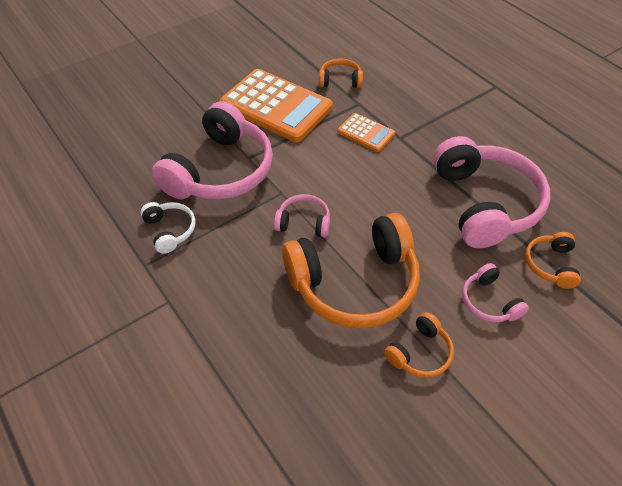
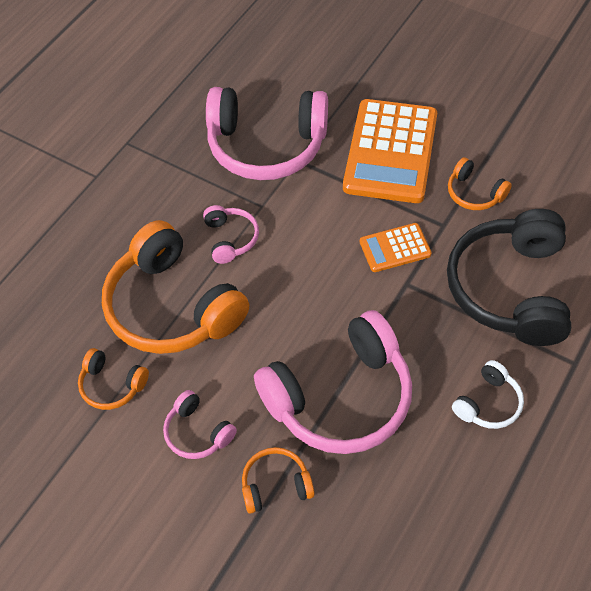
camera: 70 degrees right, 5 degrees up
(170, 230) = (173, 142): white headphones -> white headphones (488, 403)
(340, 80) = (474, 193): orange headphones -> orange headphones turned 150 degrees clockwise
(366, 133) = (395, 248): orange calculator -> orange calculator turned 60 degrees clockwise
(428, 92) = (510, 289): none -> black headphones
(489, 301) = (197, 432): pink headphones -> pink headphones turned 90 degrees counterclockwise

